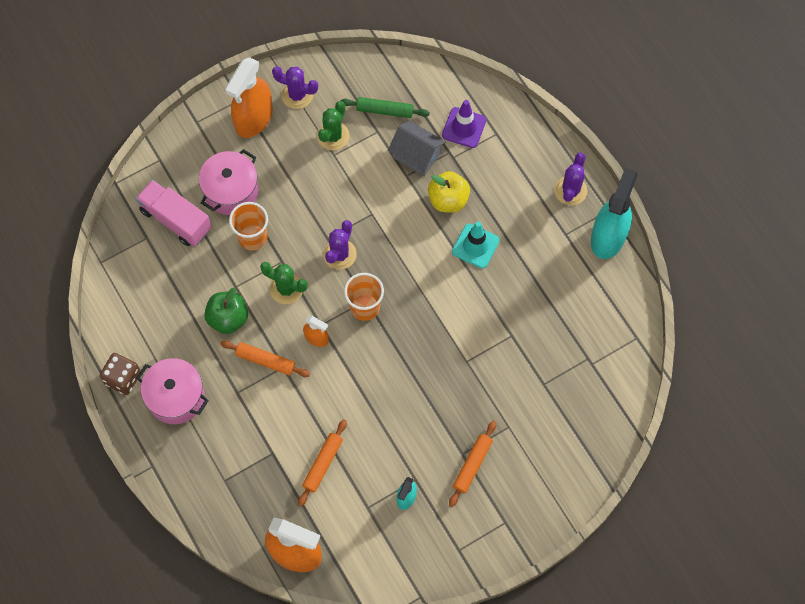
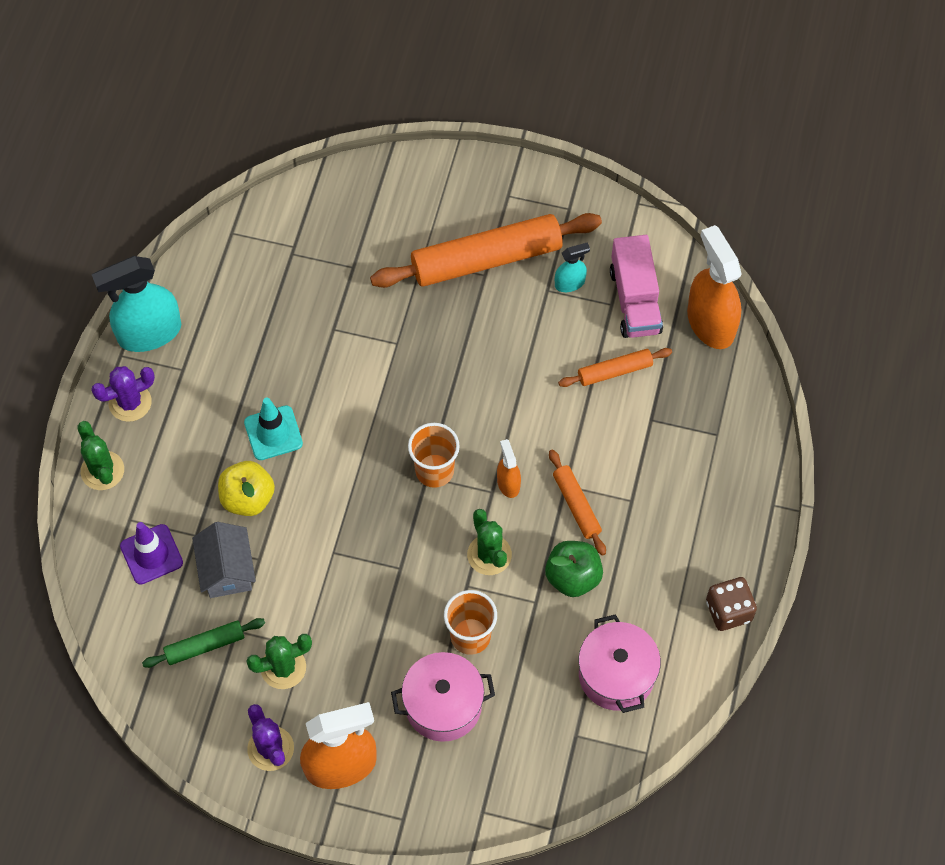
camera: 135 degrees left, 5 degrees down
(176, 220) = (528, 727): pink truck -> pink truck (635, 300)
(176, 397) = (693, 547): pink pot -> pink pot (616, 675)
(340, 254) = (405, 541): purple cactus -> none
(384, 110) = (205, 645): green rolling pin -> green rolling pin turned 75 degrees counterclockwise
(472, 465) = (486, 259): orange rolling pin -> orange rolling pin, size x2.05
(540, 144) = (102, 471): none -> green cactus

